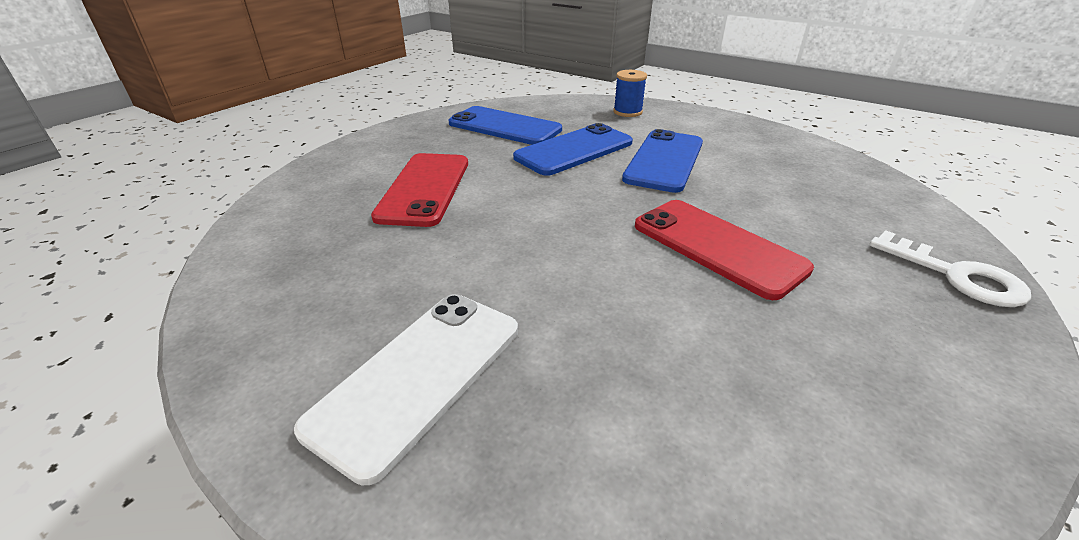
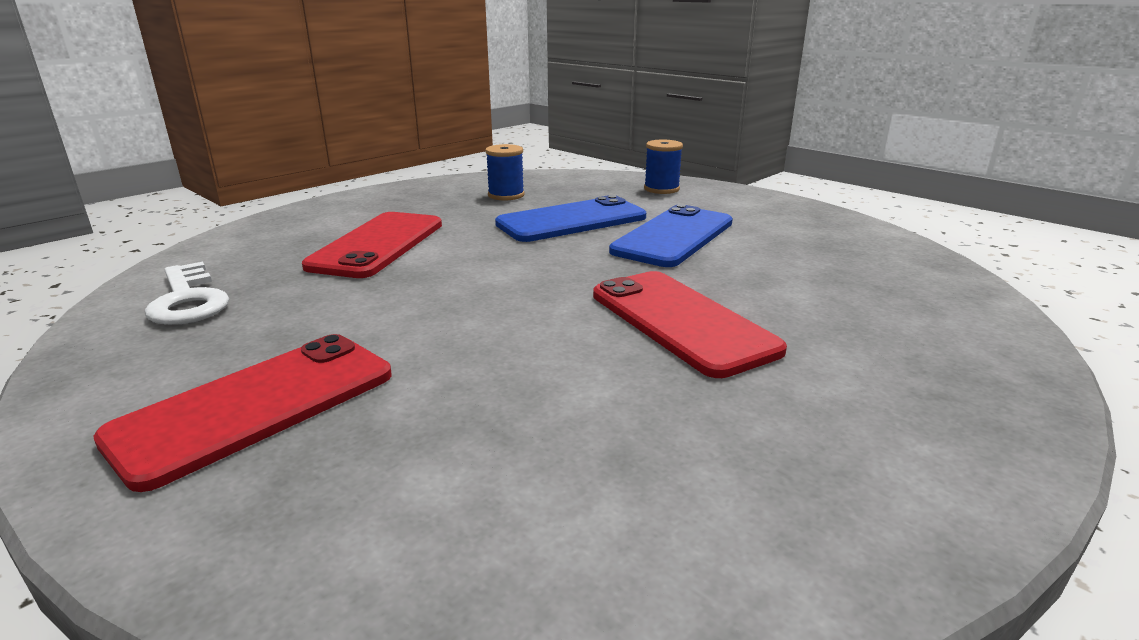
camera: 10 degrees right, 10 degrees down
(419, 376) = (256, 406): white phone -> red phone
(504, 127) = (506, 195): blue phone -> blue spool
(956, 275) = (982, 375): white key -> white key (188, 300)

